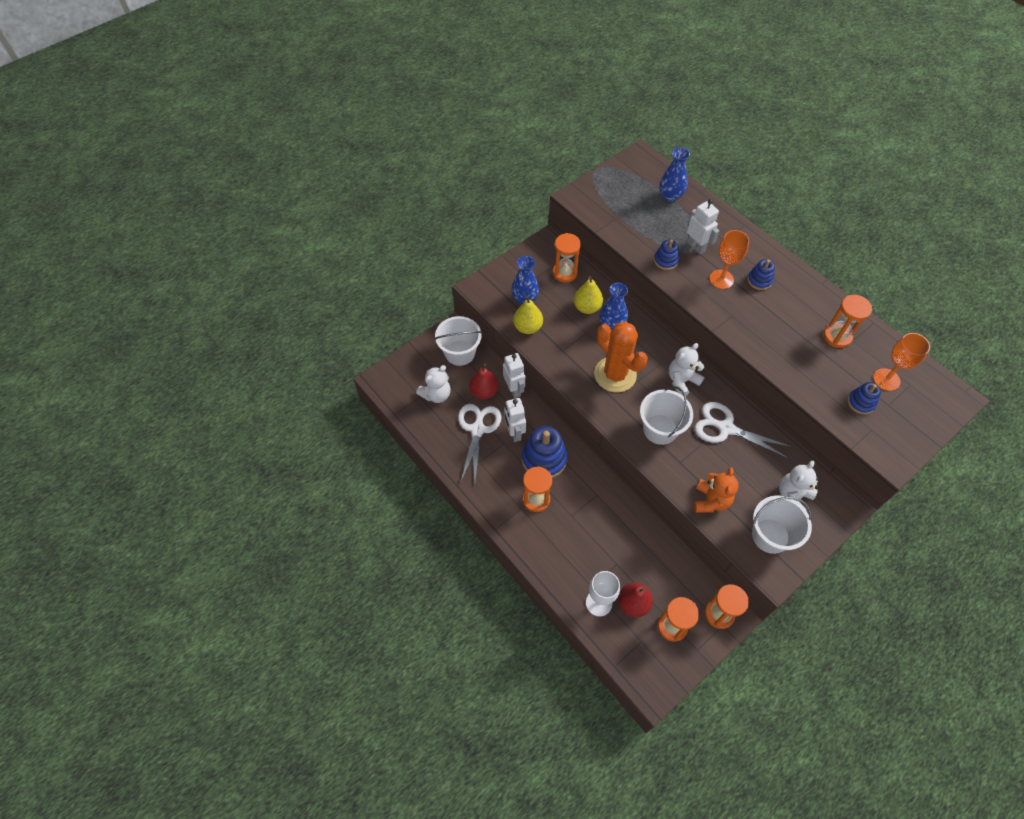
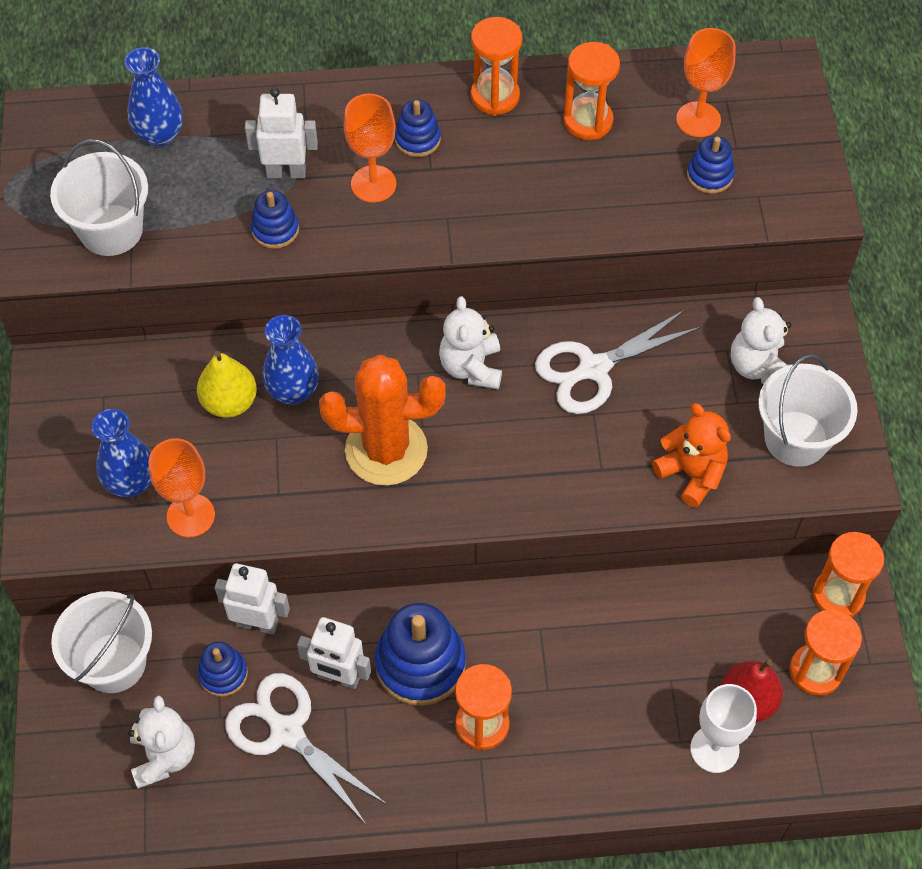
camera: 55 degrees left, 0 degrees up
(484, 392) = (223, 674): red pear -> blue stacking toy
(528, 327) = (190, 515): yellow pear -> orange goblet
(565, 273) = (134, 388): orange hourglass -> orange hourglass (495, 96)
(660, 429) = (528, 456): white bucket -> white bucket (111, 230)

